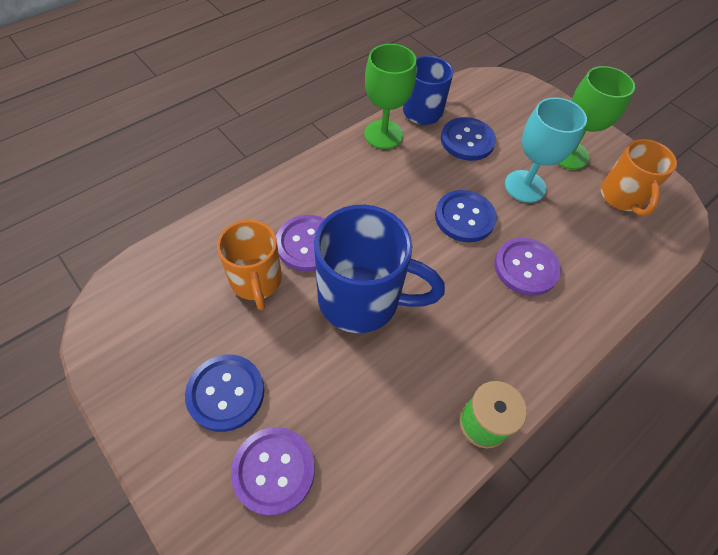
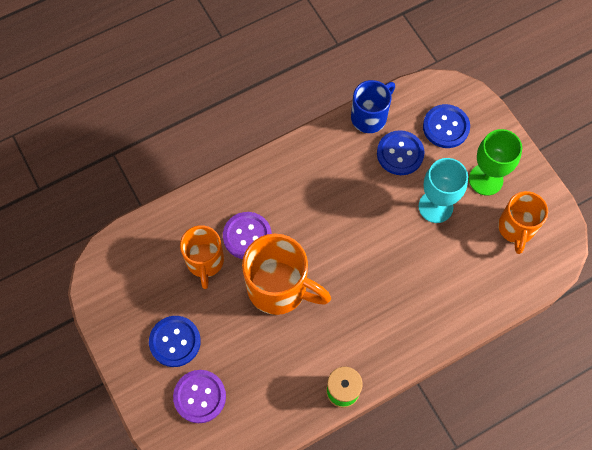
camera: 15 degrees right, 10 degrees up
(362, 299) = (279, 288): blue mug -> orange mug
(383, 134) = (328, 138): green goblet -> none
(464, 217) = (375, 229): blue button -> blue button (446, 127)
(526, 267) = (411, 280): purple button -> none

